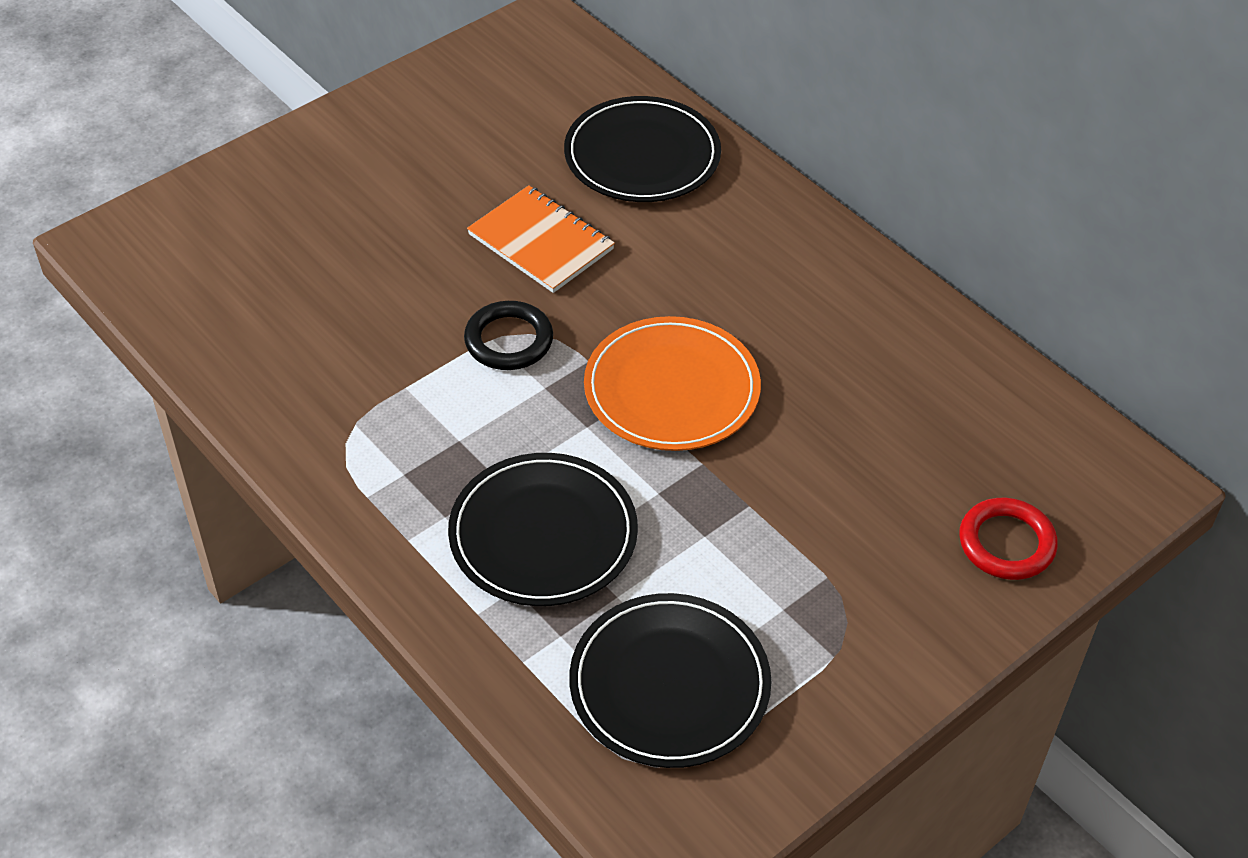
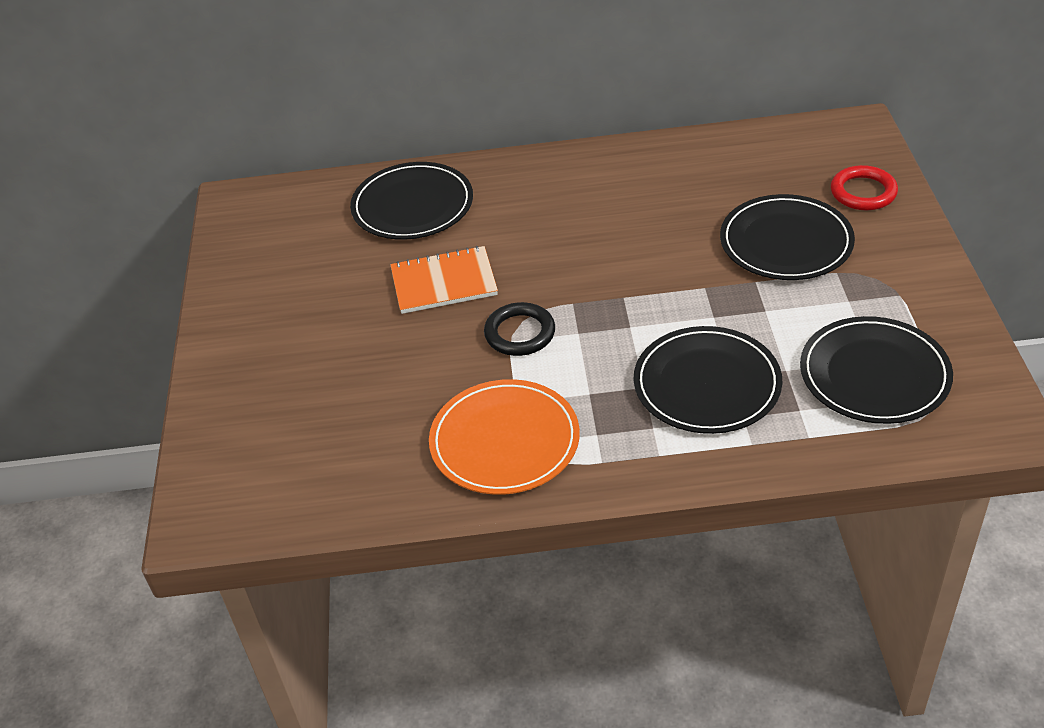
camera: 50 degrees left, 5 degrees down
(671, 389) = (631, 275): orange plate -> orange plate (504, 441)
(843, 505) = (786, 242): none -> black plate

